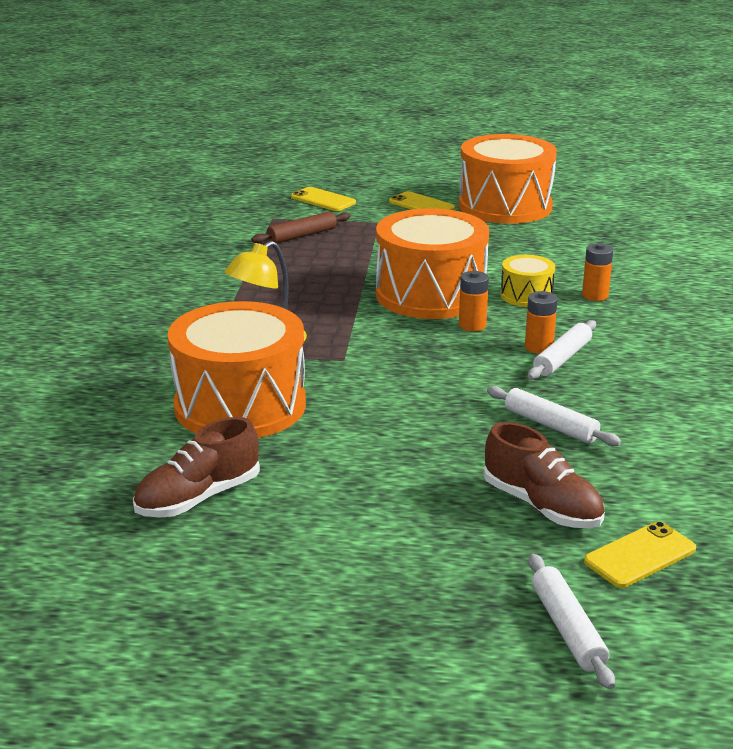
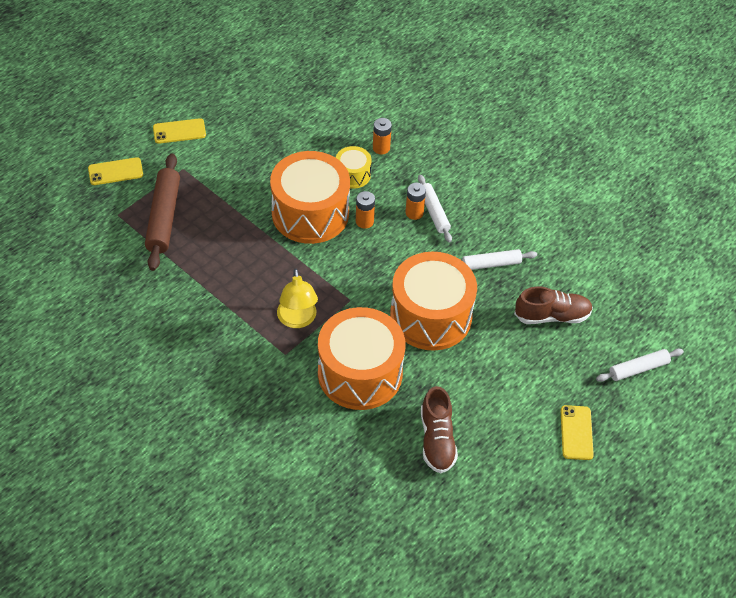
camera: 55 degrees left, 25 degrees up
(302, 236) = (164, 217): brown rolling pin -> brown rolling pin, size x1.63
(505, 206) = (225, 96): orange drum -> orange drum (431, 316)
(567, 629) = (638, 369): white rolling pin -> white rolling pin turned 45 degrees counterclockwise
(640, 555) = (612, 310): yellow phone -> yellow phone (576, 433)

